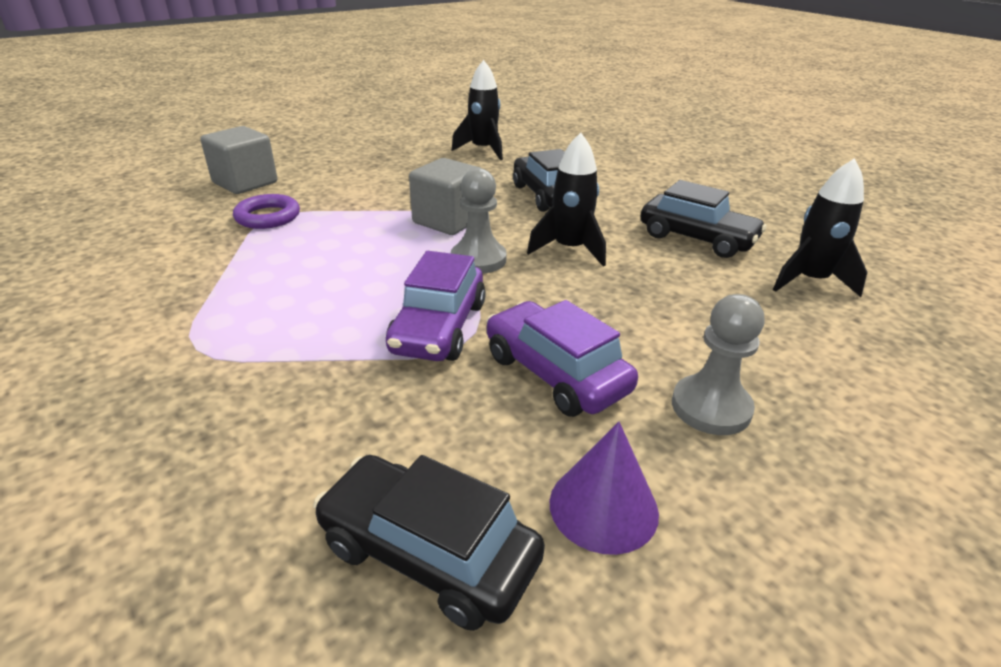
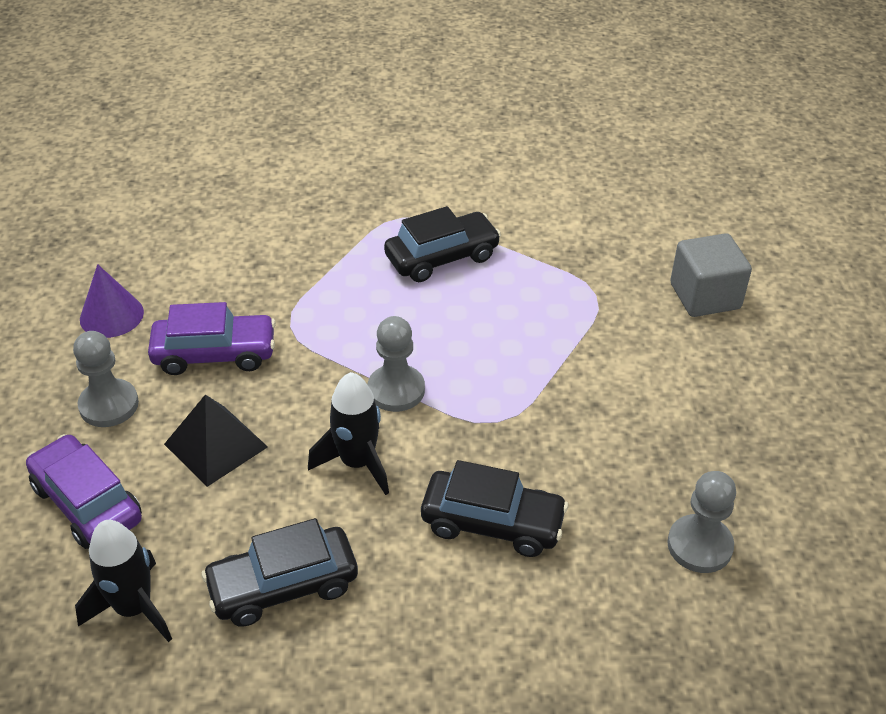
camera: 125 degrees right, 10 degrees up
(268, 217) = (598, 291): purple ring -> none
(428, 553) = (158, 251): black car -> black car (442, 257)
(439, 327) = (319, 324): purple car -> purple car (87, 503)
(448, 221) = (492, 406): grey cube -> none
(483, 150) = (699, 545): black rocket -> grey pawn
(649, 315) = (216, 445): none -> black pyramid

